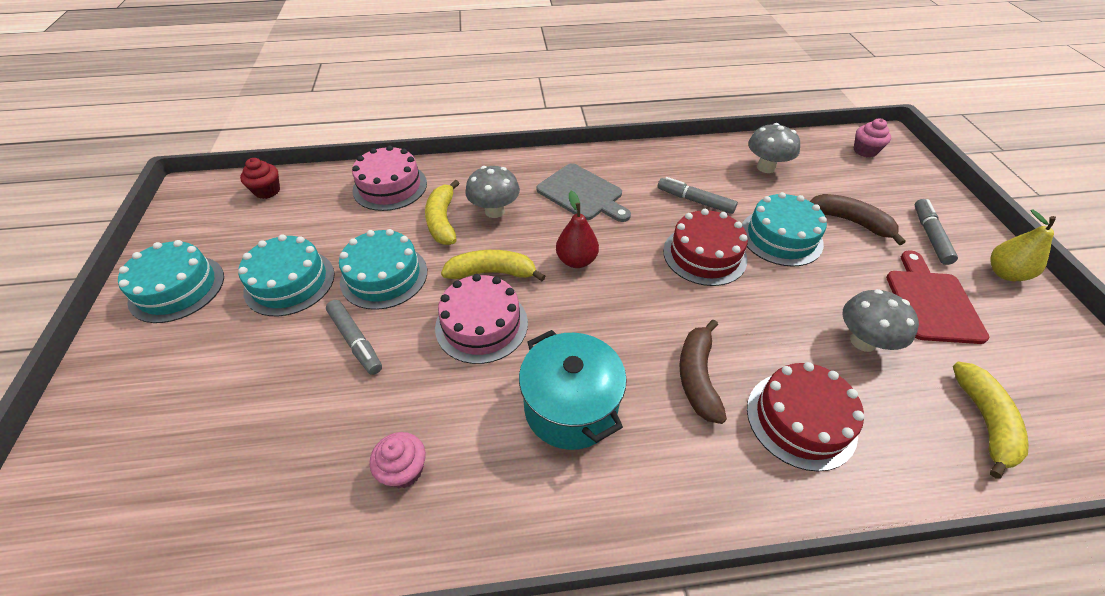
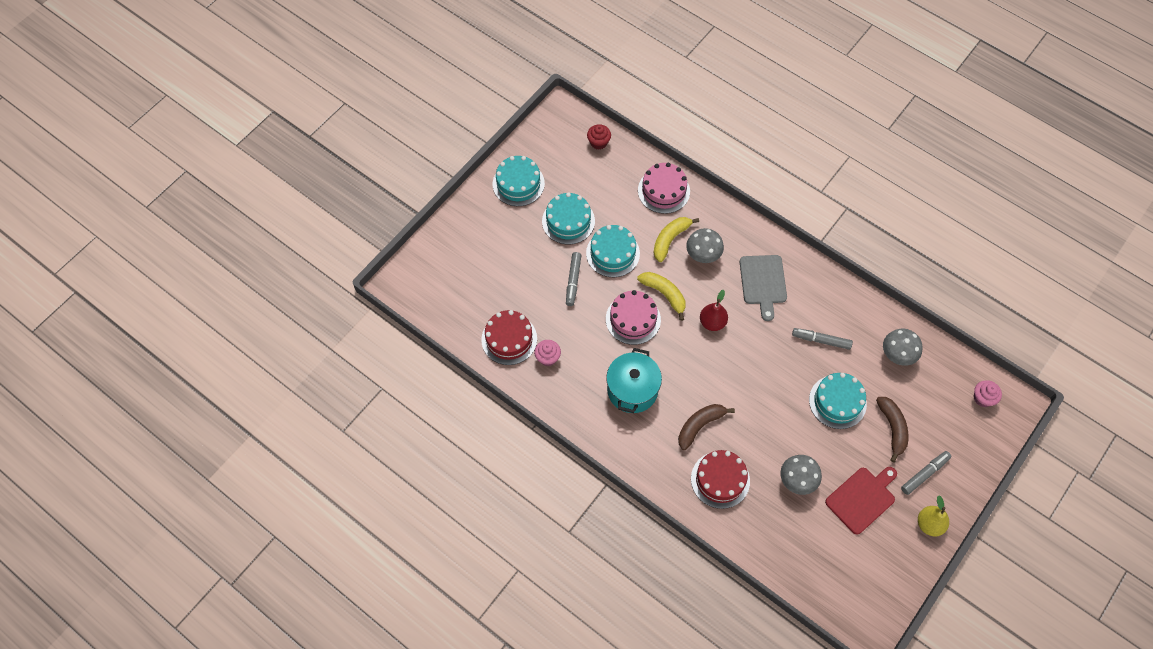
camera: 45 degrees right, 15 degrees up
(695, 201) = (821, 340): grey marker -> grey marker turned 60 degrees counterclockwise
(704, 255) = (781, 375): red cake -> red cake (509, 339)
(984, 421) = (798, 552): yellow banana -> none

